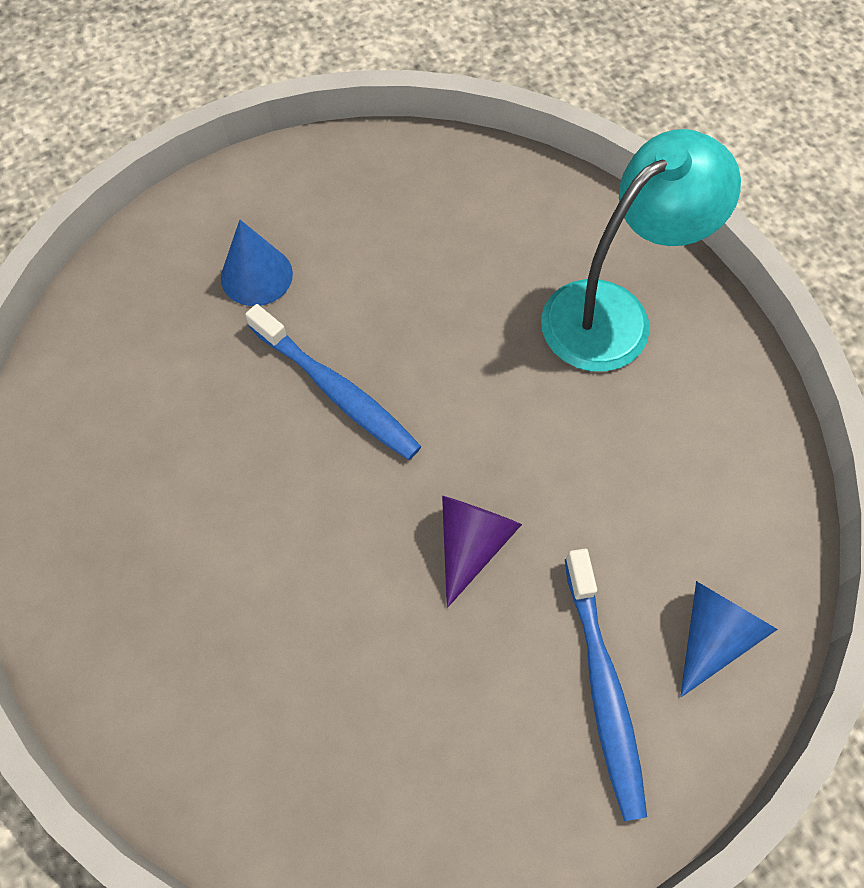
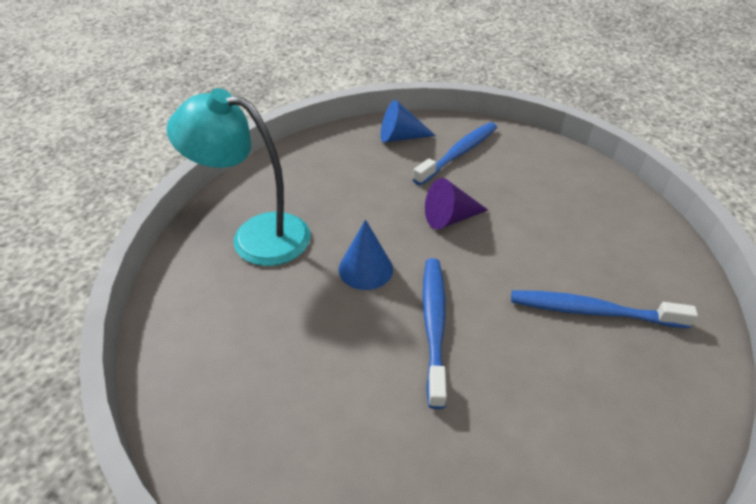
camera: 130 degrees left, 20 degrees down
(204, 561) = (592, 311): none -> blue toothbrush
(256, 275) = (398, 444): blue cone -> blue cone (365, 269)

